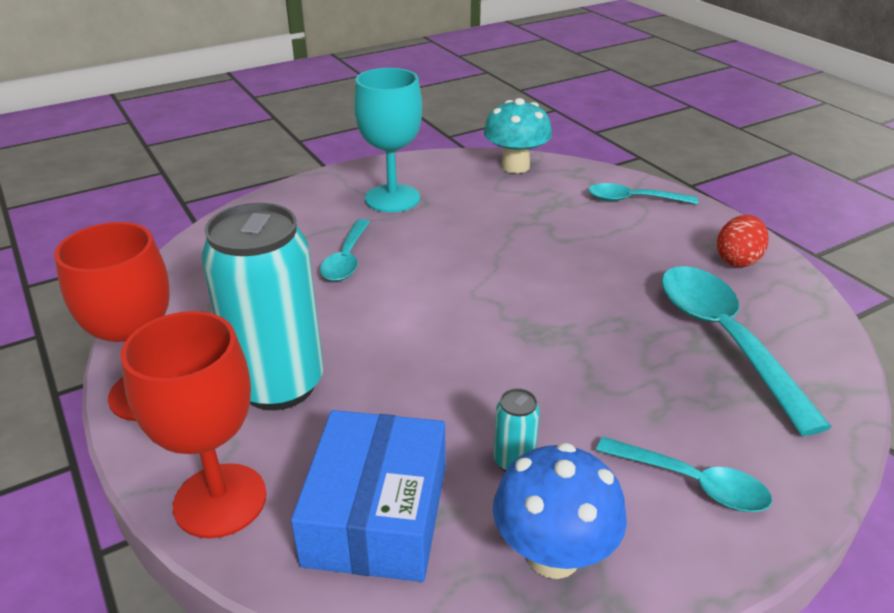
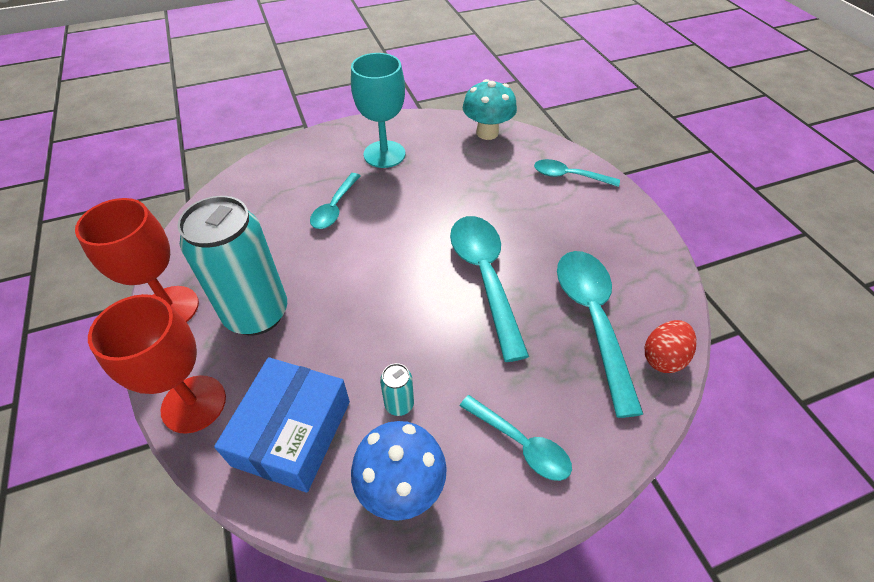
camera: 10 degrees right, 15 degrees up
(572, 311) = (484, 277): none -> turquoise spoon
(737, 260) = (631, 245): red egg -> red egg (663, 357)

